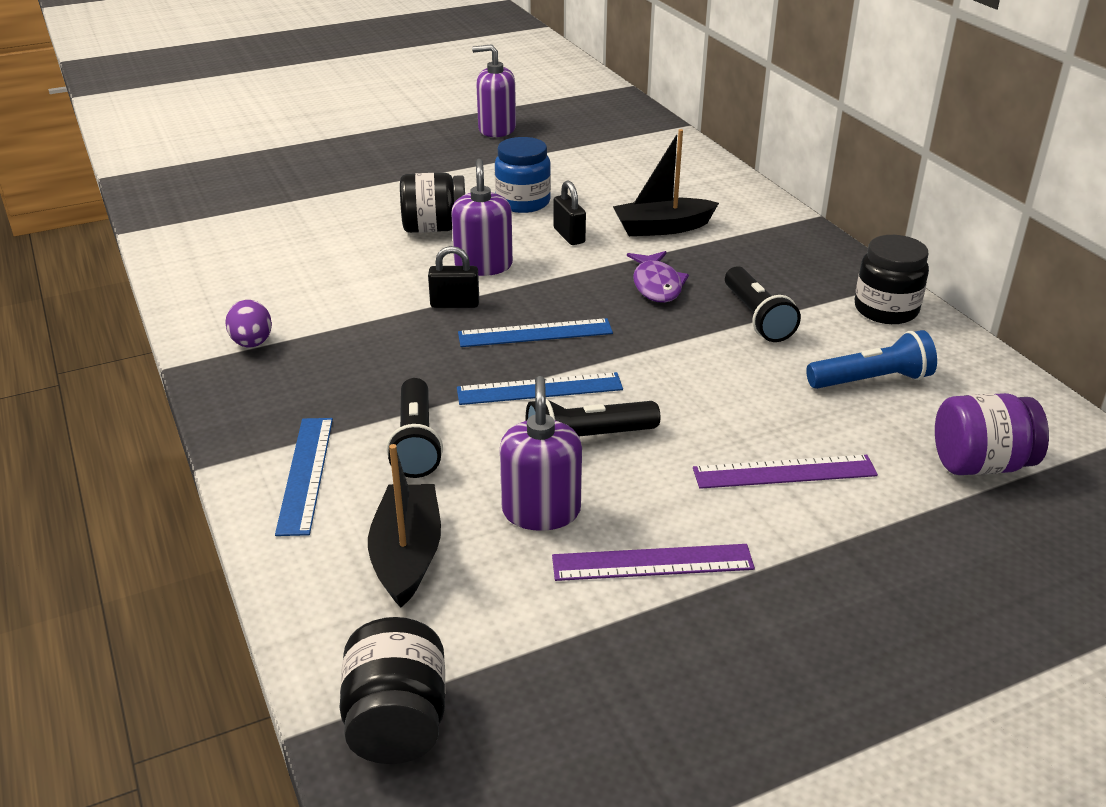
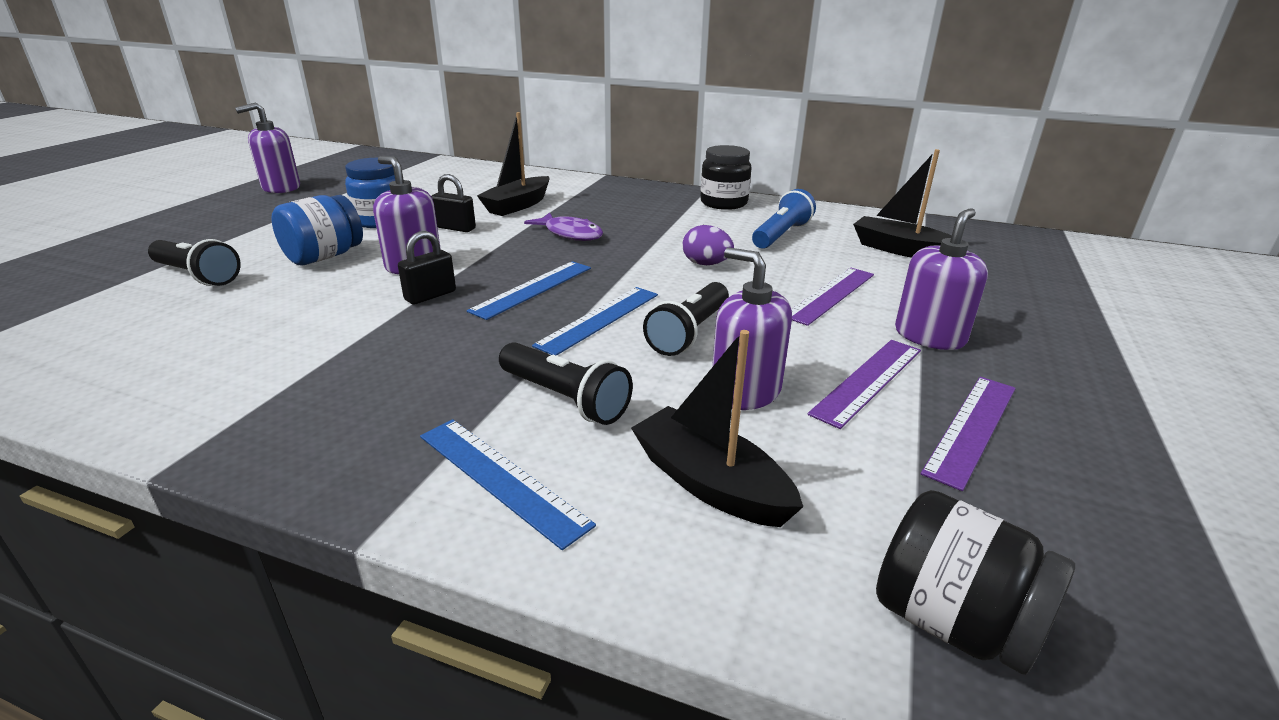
camera: 45 degrees left, 5 degrees down
(252, 343) = (250, 403): purple egg -> purple egg (706, 264)
(434, 228) = (324, 257): black jar -> blue jar
(657, 648) = (972, 428): none -> purple ruler
(756, 318) = (664, 229): black flashlight -> black flashlight (197, 276)
(795, 563) = (929, 336): none -> purple soap dispenser
(980, 464) = (900, 250): purple jar -> black boat

